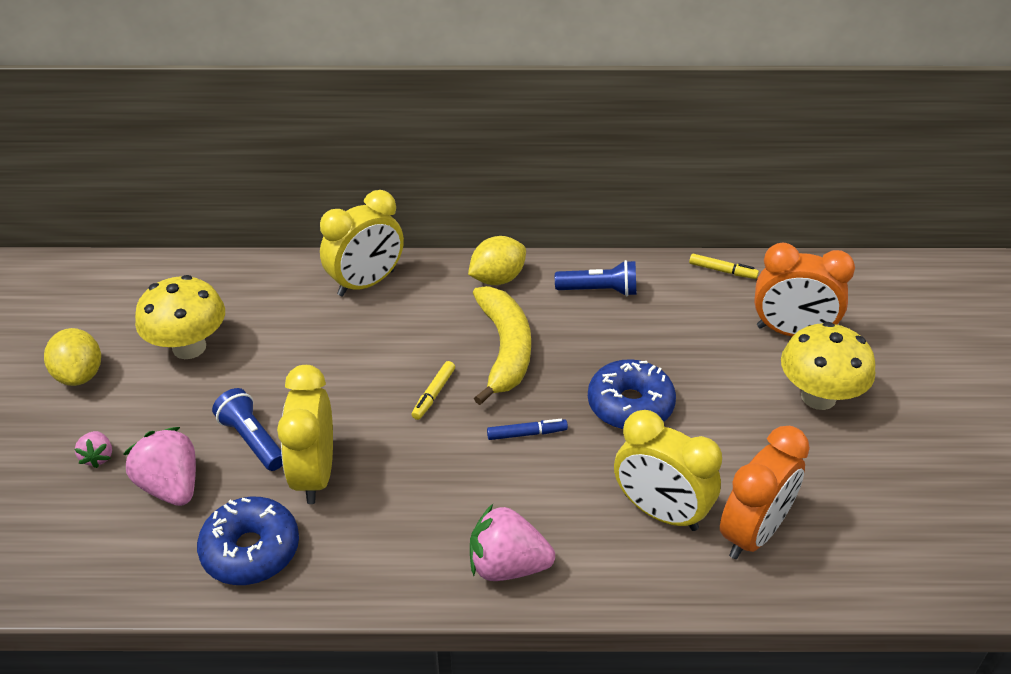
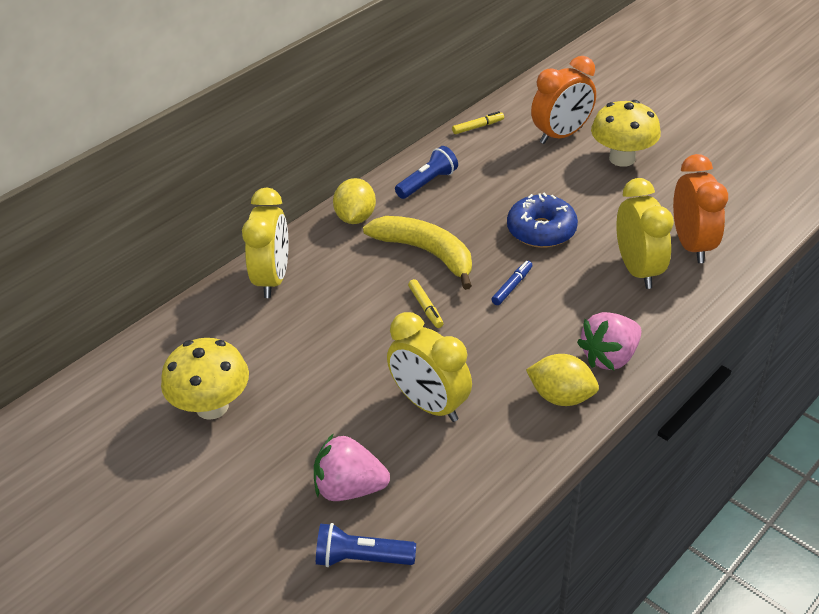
camera: 45 degrees left, 0 degrees up
(80, 375) = (156, 487): yellow lemon -> yellow lemon (561, 396)
(98, 457) = (266, 518): pink strawberry -> none
(251, 550) = (462, 474): blue donut -> none
(252, 440) = (356, 420): blue flashlight -> blue flashlight (361, 558)
(660, 512) = (637, 270): yellow clock -> yellow clock turned 90 degrees counterclockwise

